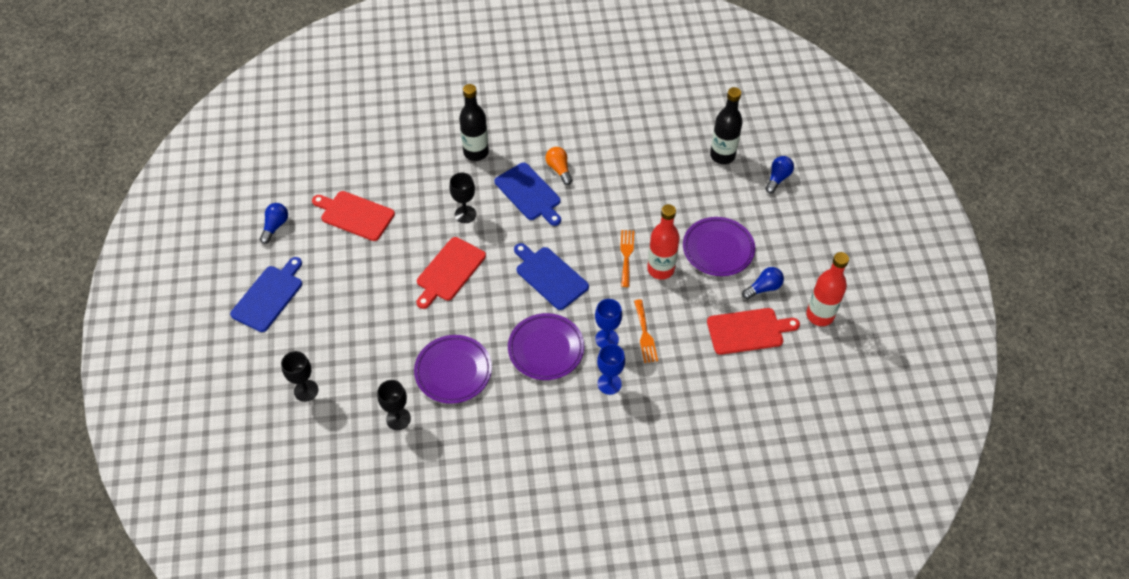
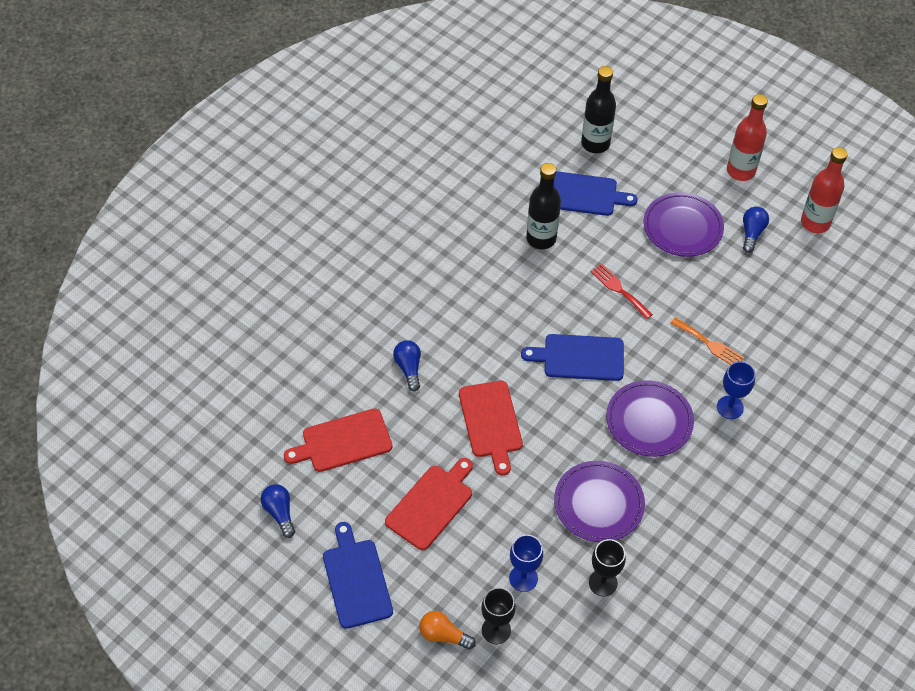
camera: 45 degrees left, 0 degrees up
(465, 214) = (443, 361): black goblet -> none
(476, 152) = (384, 298): black bottle -> black bottle (541, 238)
(529, 193) = (476, 299): blue cutting board -> blue cutting board (582, 194)
(559, 169) = (476, 258): orange light bulb -> orange light bulb (443, 635)
(607, 339) = (686, 372): blue goblet -> blue goblet (523, 578)
(626, 255) = (619, 289): orange fork -> red fork
(660, 269) = (659, 280): red bottle -> red bottle (740, 171)
(748, 331) = (780, 277): red cutting board -> red cutting board (431, 504)
(778, 178) = (660, 131): blue light bulb -> blue light bulb (409, 368)

